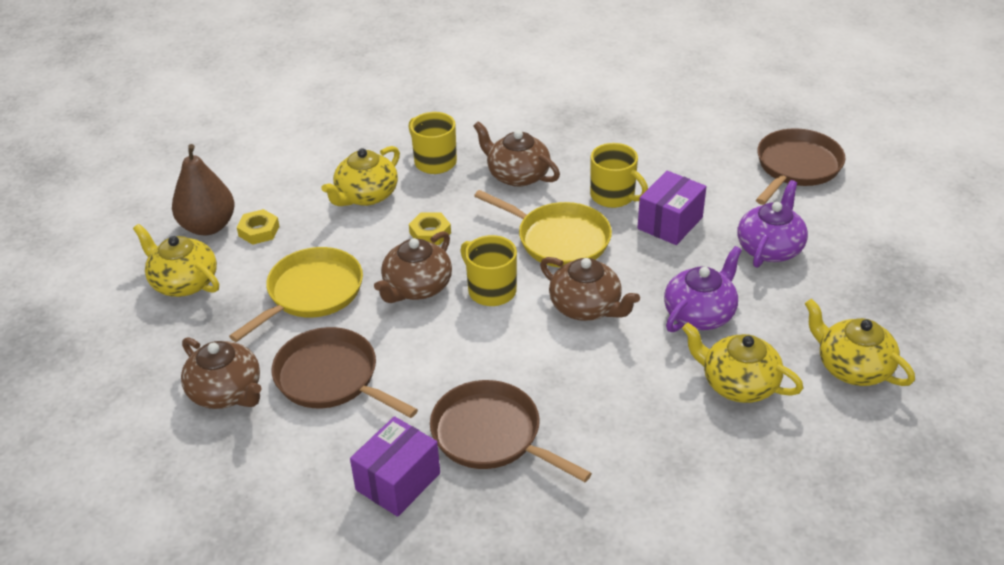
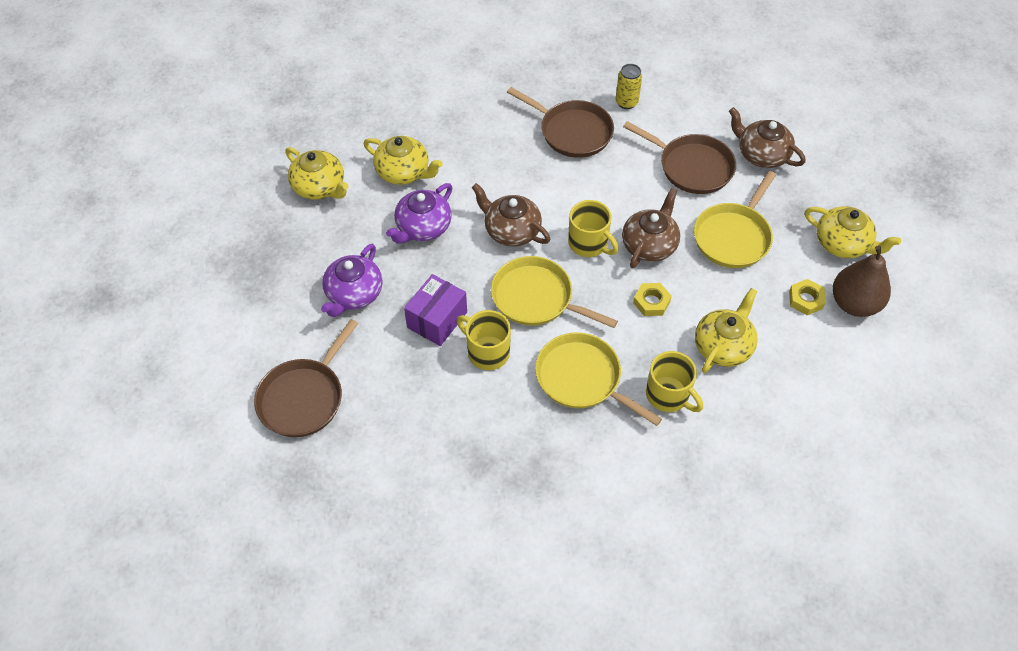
camera: 175 degrees right, 15 degrees up
(398, 481) = (626, 102): purple box -> yellow can
(517, 175) = (582, 378): brown teapot -> yellow pan

